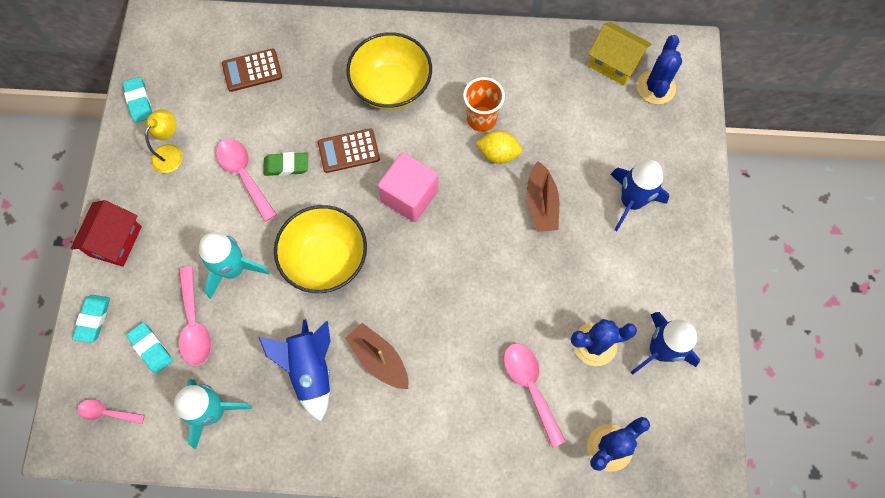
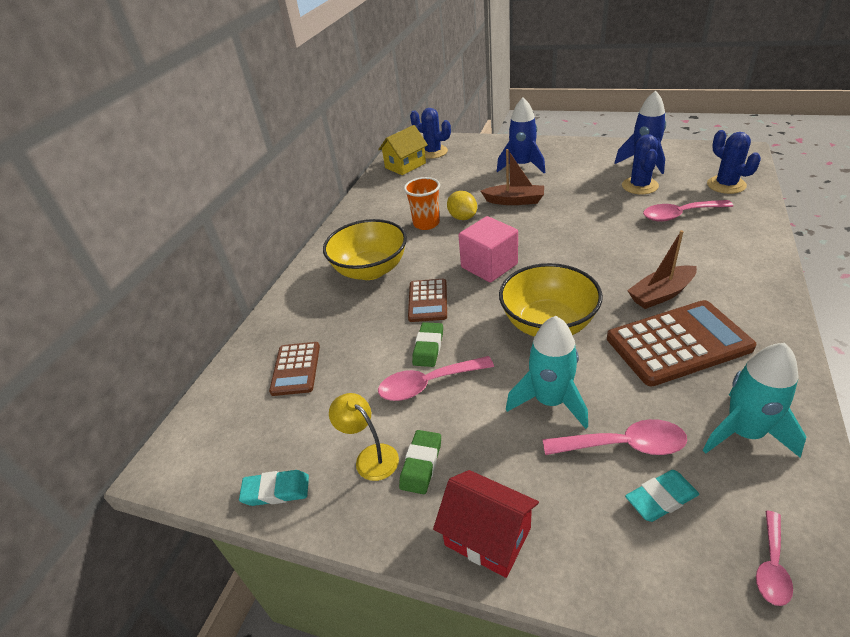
camera: 70 degrees left, 30 degrees down
(93, 319) = (615, 577): turquoise eraser -> none
(167, 188) = (421, 464): none -> green eraser
(310, 370) = (678, 343): blue rocket -> brown calculator
(498, 154) = (462, 217): yellow lemon -> yellow lemon turned 60 degrees counterclockwise

